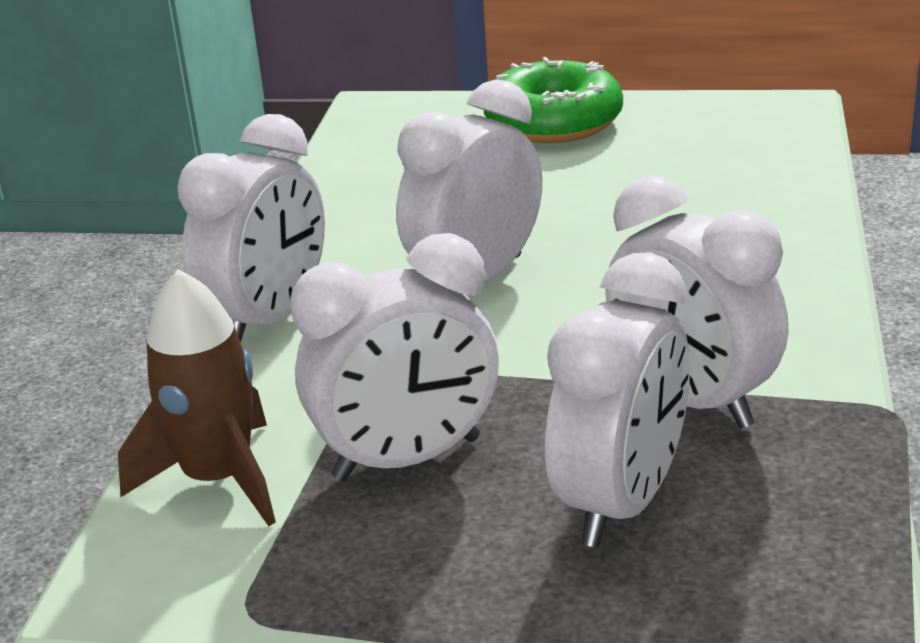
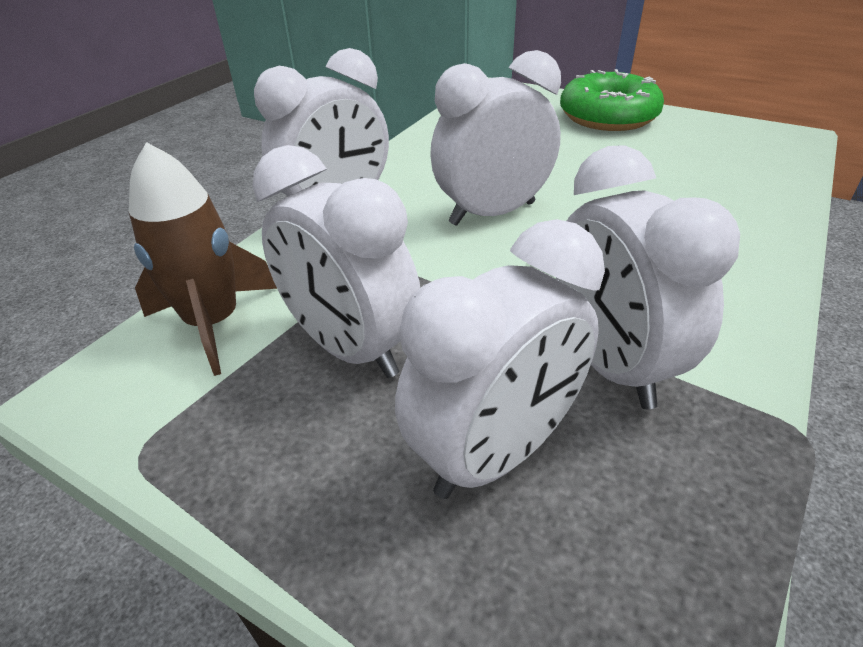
camera: 20 degrees right, 10 degrees up
(407, 459) = (351, 348): white clock -> white clock turned 45 degrees clockwise

